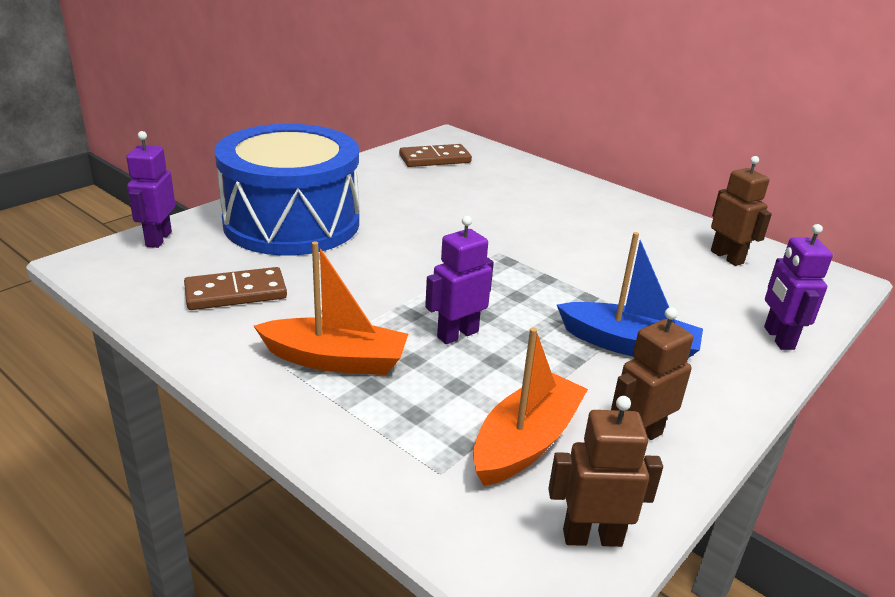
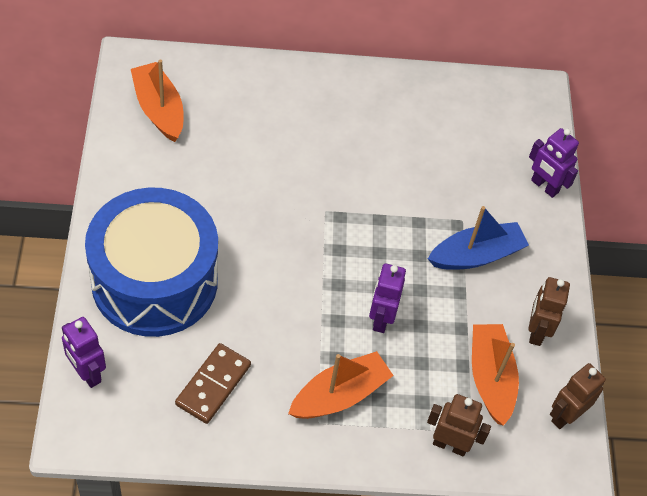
camera: 45 degrees left, 25 degrees up
(435, 159) = (159, 109): brown domino -> orange boat
(727, 257) = (463, 110): brown robot -> brown robot (450, 445)

